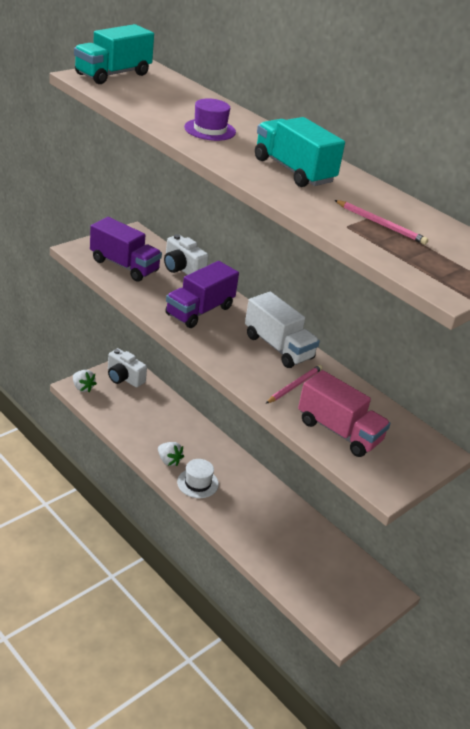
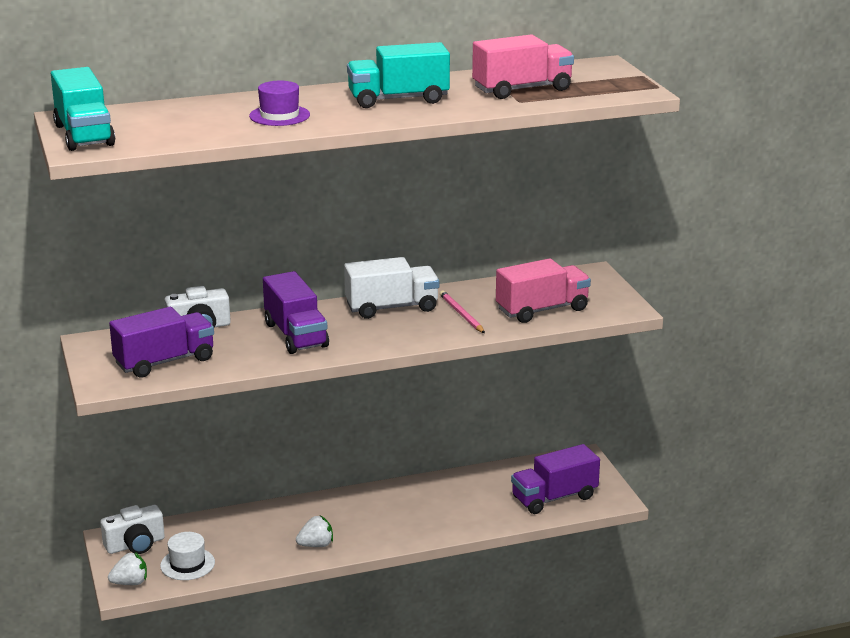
camera: 60 degrees left, 10 degrees down
(197, 483) = (366, 533): white hat -> white hat (187, 564)
(315, 586) = (554, 498): none -> purple truck
(380, 224) = (522, 89): pink pencil -> pink truck

